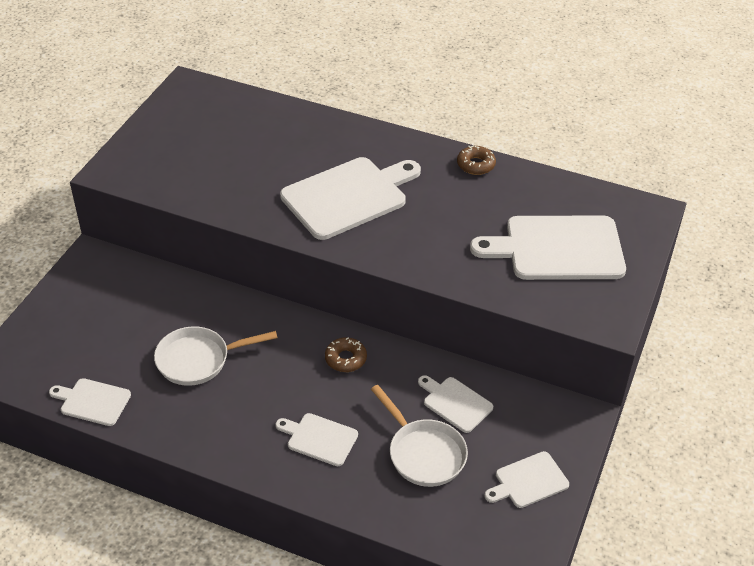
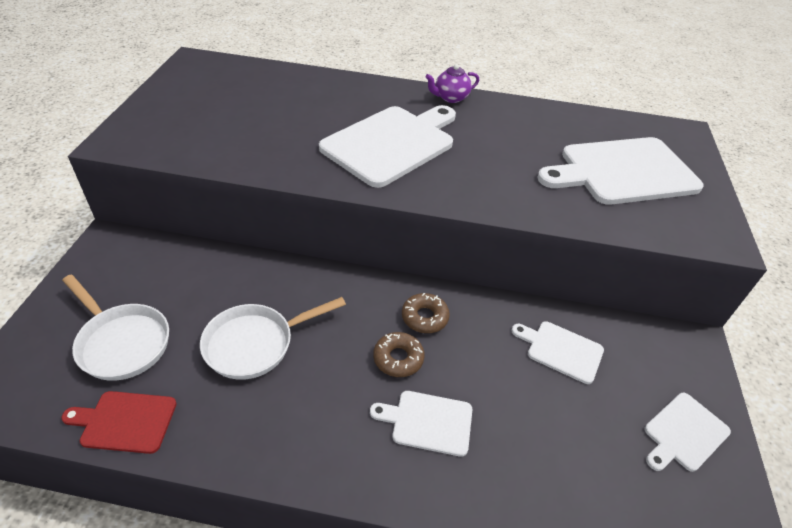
camera: 15 degrees left, 0 degrees up
(93, 401) = (125, 421): white cutting board -> red cutting board
(423, 453) = (554, 419): white pan -> white pan (121, 342)
(425, 150) = (450, 98): none -> purple teapot
(476, 165) = (504, 106): brown donut -> brown donut (398, 358)

